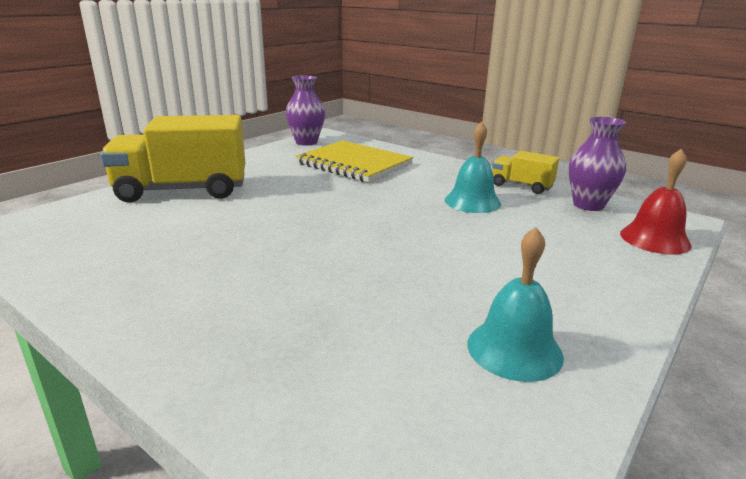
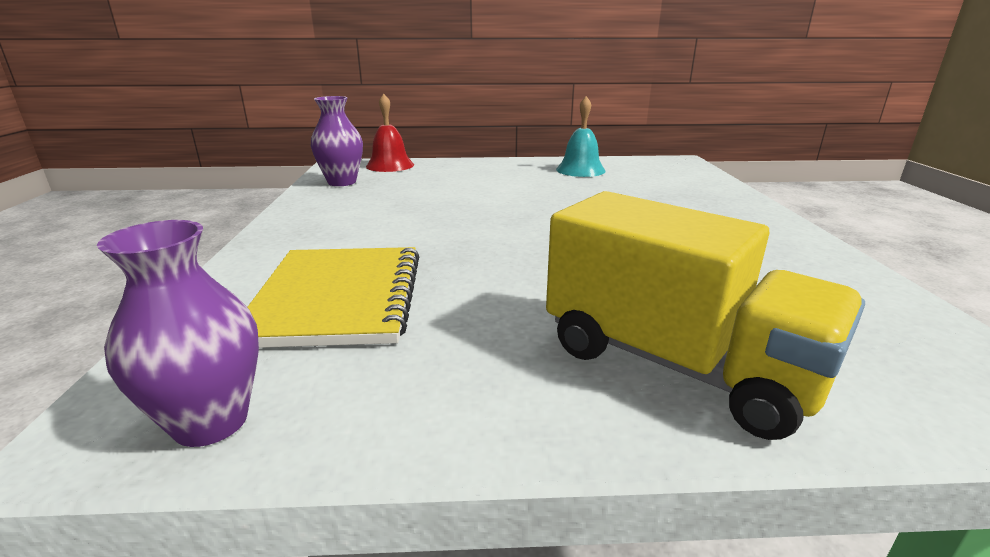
camera: 130 degrees left, 0 degrees up
(472, 202) = (395, 210): turquoise bell -> none
(521, 186) = (317, 204): yellow truck -> none

